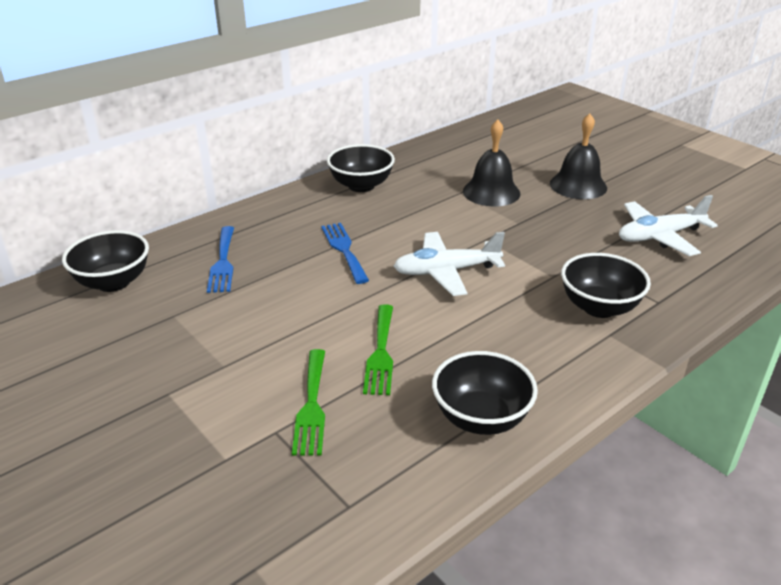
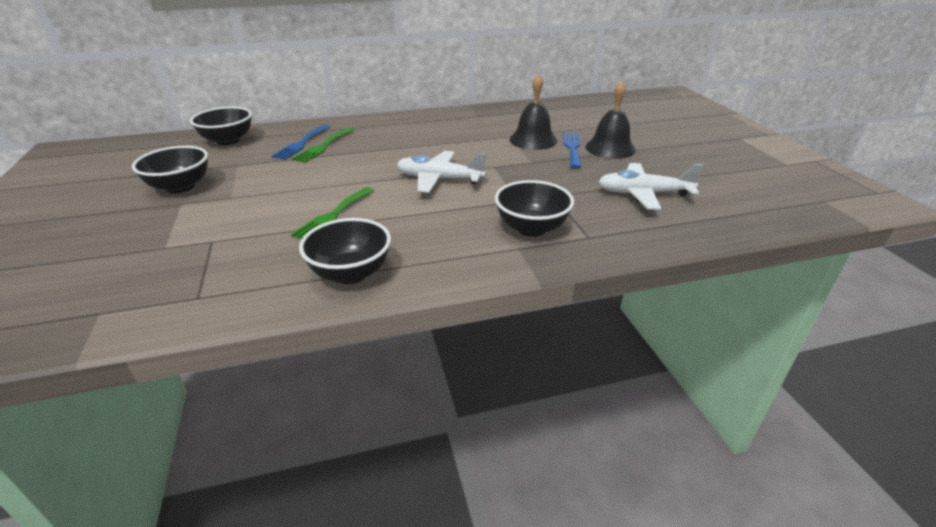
camera: 25 degrees right, 0 degrees up
(311, 406) = (251, 233): green fork -> green fork (323, 146)
(344, 250) = (385, 152): blue fork -> blue fork (572, 148)
(361, 186) = (442, 120): black bowl -> black bowl (180, 187)

